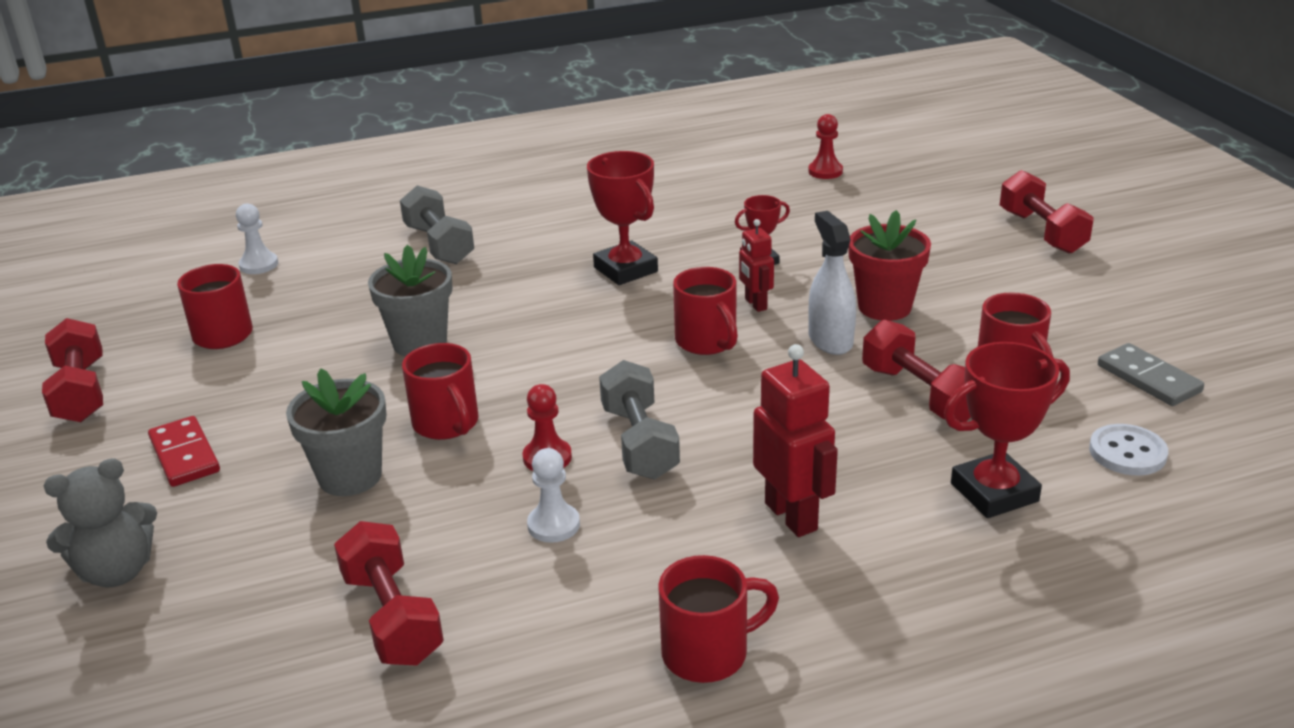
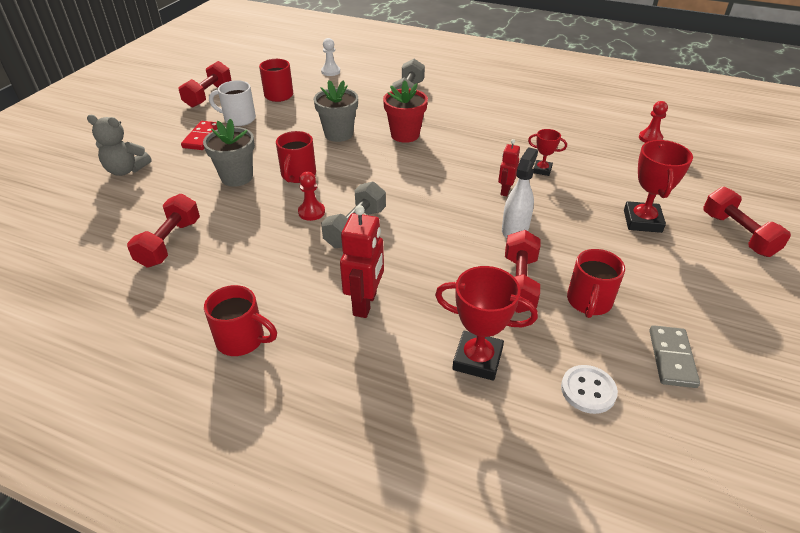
camera: 40 degrees right, 10 degrees up
(207, 399) = (238, 119): none -> white mug
(553, 525) = (271, 243): white pawn -> none
(625, 269) = (469, 143): red trophy -> red trophy (642, 221)
(707, 342) = (454, 197): red mug -> none
(884, 307) = (571, 227): red flower pot -> red flower pot (405, 135)
(1042, 232) = (738, 234): red dumbbell -> red dumbbell turned 45 degrees counterclockwise

